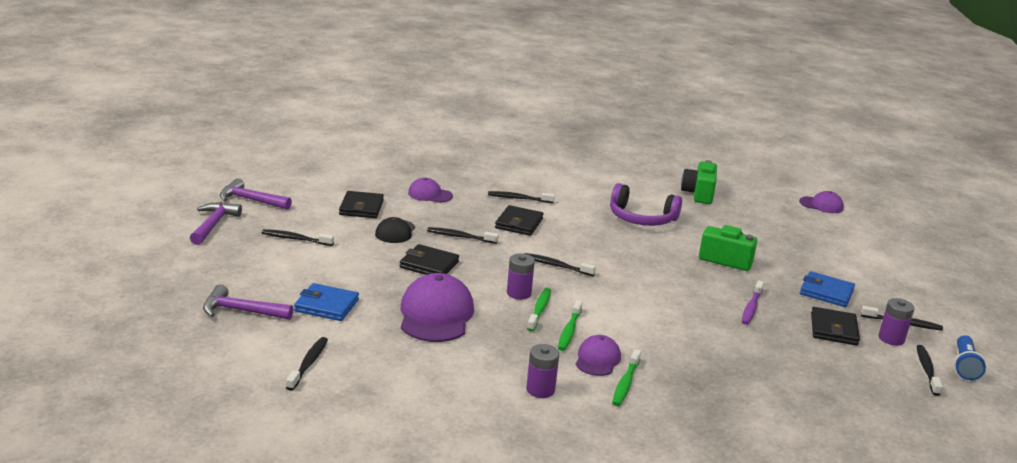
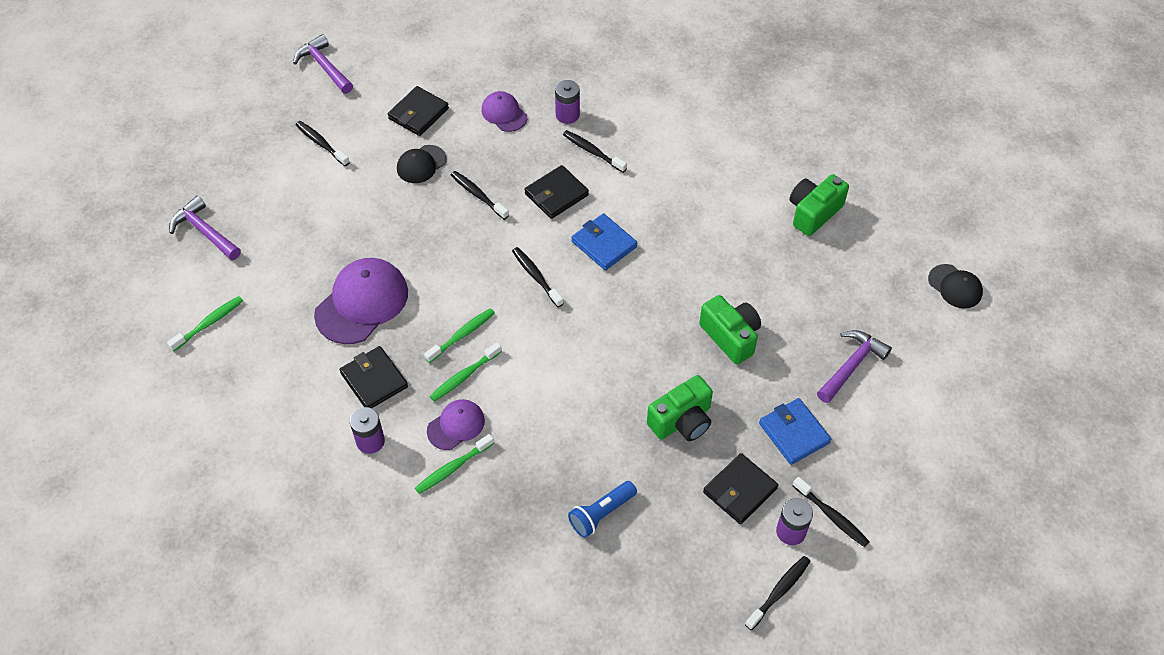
camera: 35 degrees right, 30 degrees up
(213, 224) = (265, 95): purple hammer -> purple hammer (851, 365)
(308, 363) = (209, 323): black toothbrush -> green toothbrush
(326, 305) = (278, 252): blue wallet -> blue wallet (604, 244)
(429, 265) = (413, 228): black wallet -> black wallet (374, 380)
(519, 293) = (463, 303): purple battery -> purple battery (567, 115)
(641, 218) = (700, 232): purple headphones -> none
(751, 308) = (682, 421): purple toothbrush -> green camera
(821, 205) = (955, 286): purple cap -> black cap
(964, 366) = (830, 606): blue flashlight -> blue flashlight (601, 514)

